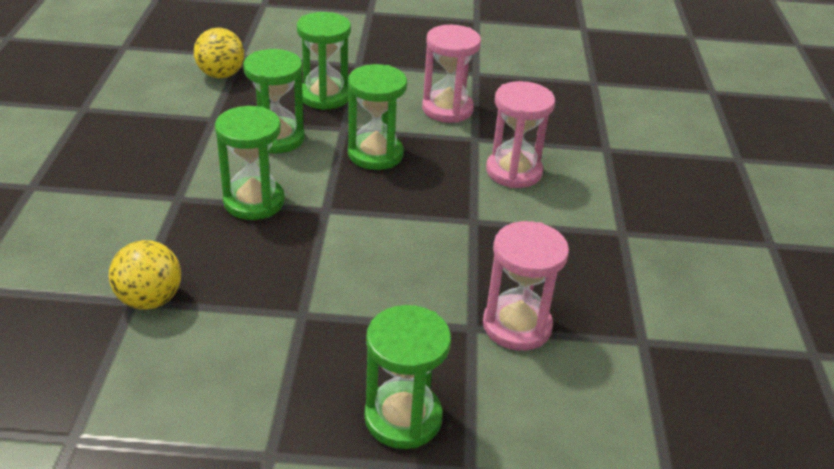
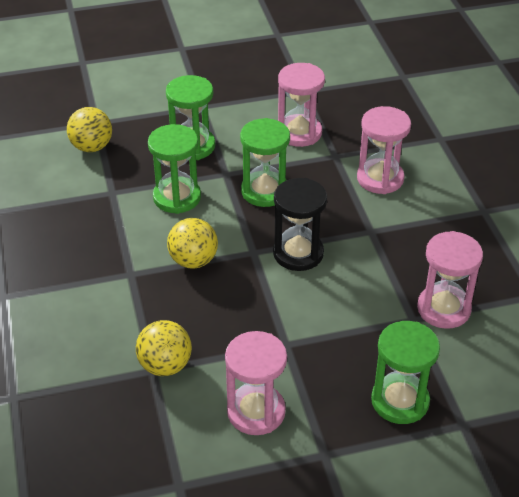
camera: 15 degrees left, 5 degrees up
(219, 379) = (256, 412): none -> pink hourglass
(254, 202) = (193, 260): green hourglass -> yellow ball
(375, 223) = (298, 253): none -> black hourglass

